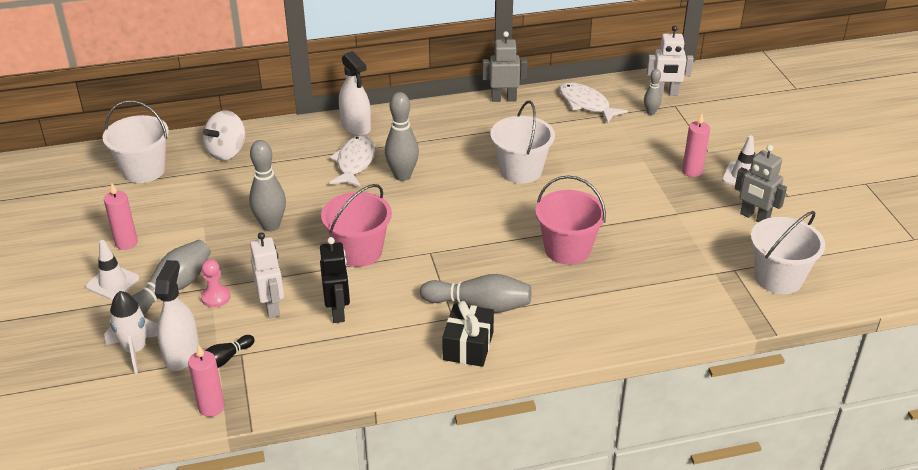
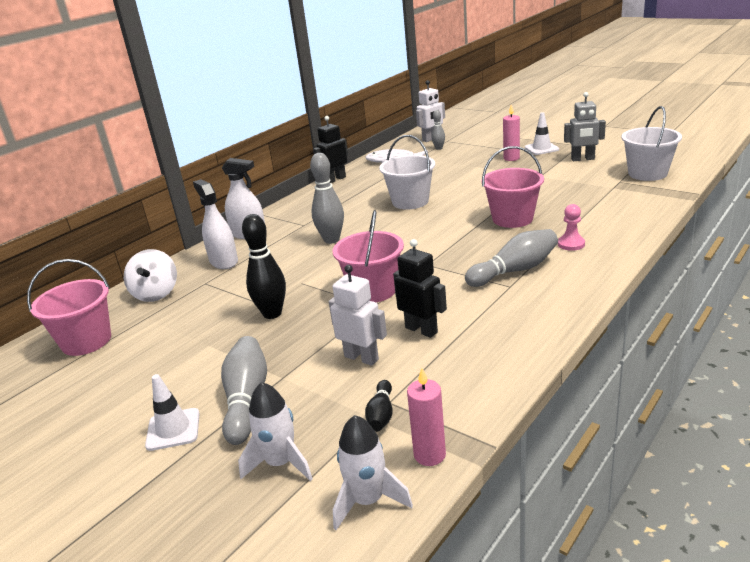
camera: 35 degrees left, 10 degrees down
(126, 243) = (144, 395): pink candle -> none
(143, 170) = (86, 341): white bucket -> pink bucket
(145, 409) = (368, 501): none -> white rocket
(182, 354) = (333, 436): white spray bottle -> white spray bottle (223, 261)
(216, 297) = (299, 380): pink pawn -> pink pawn (571, 244)
(271, 226) = (272, 313): grey bowling pin -> black bowling pin
(354, 162) = (281, 250): white fish -> none
(468, 346) = (550, 293): black gift -> none
(503, 99) = (335, 179): grey robot -> black robot

